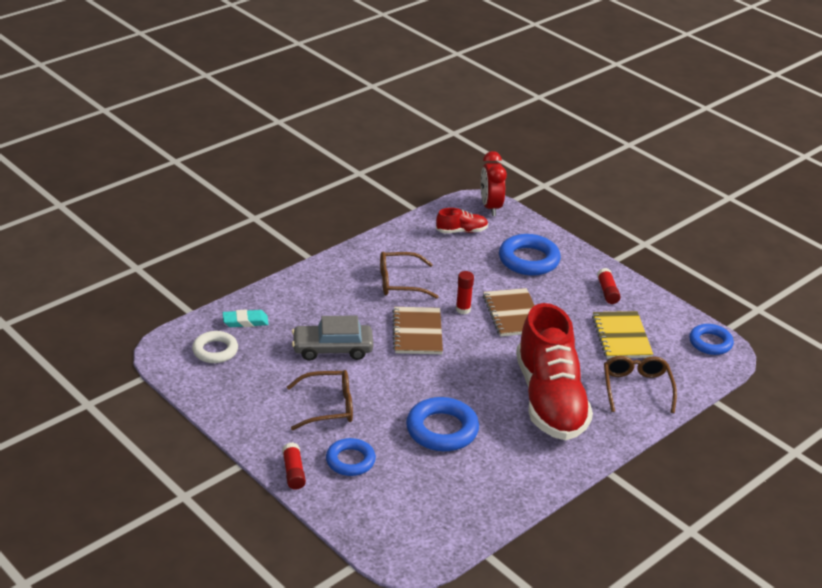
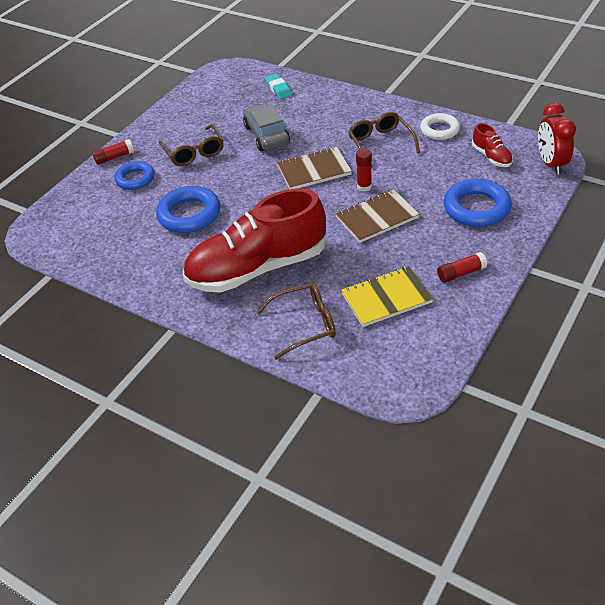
camera: 80 degrees right, 10 degrees up
(215, 351) = (236, 87): white ring -> white ring (439, 130)
(490, 207) = (550, 164): red clock -> red clock turned 75 degrees counterclockwise
(710, 343) = (419, 372): blue ring -> none

